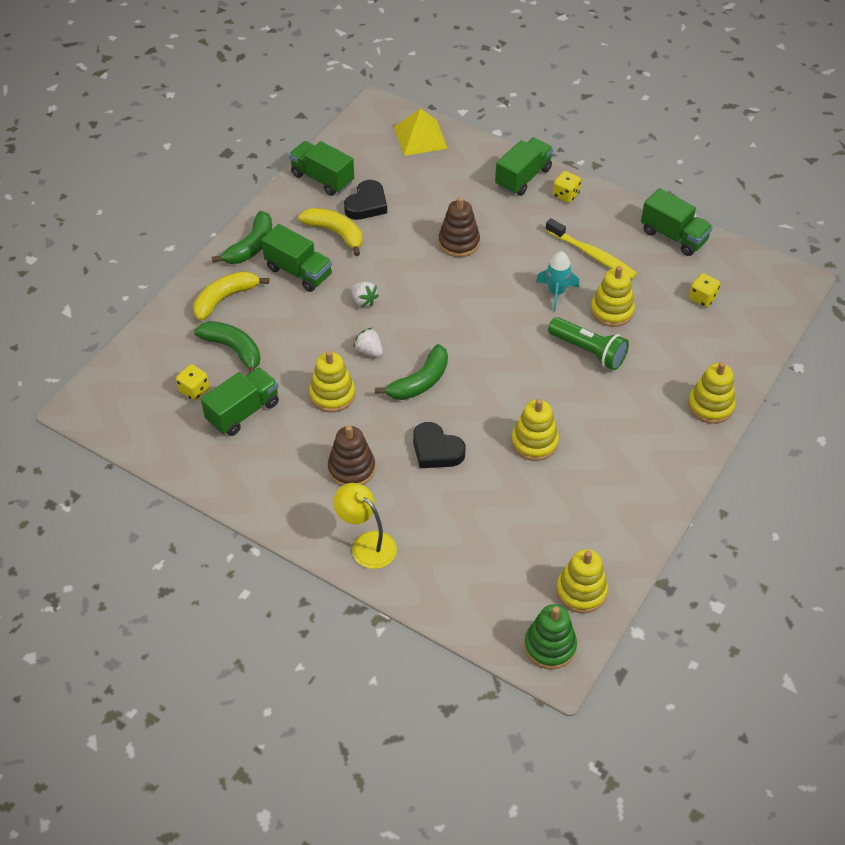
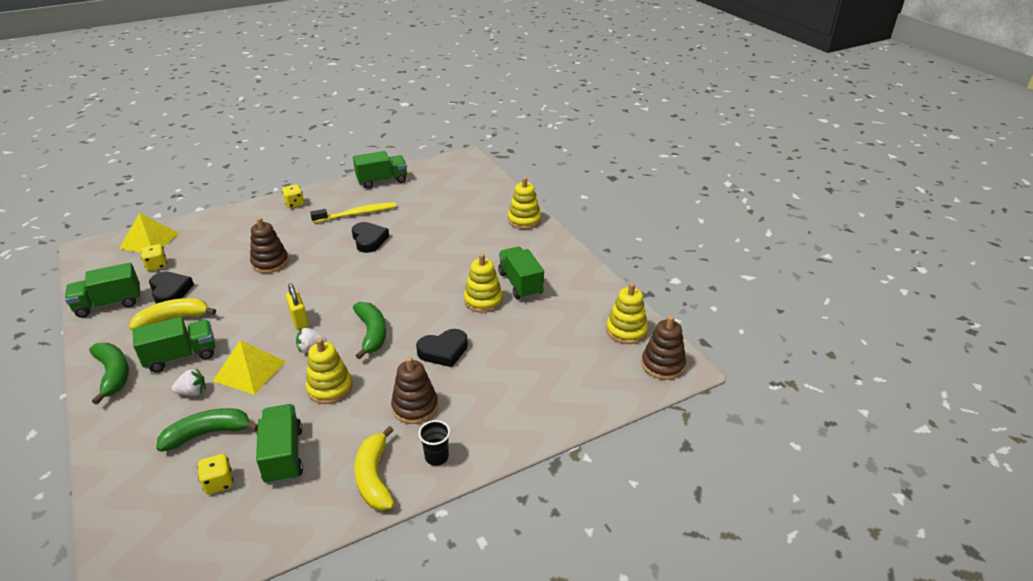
camera: 60 degrees left, 15 degrees down
(225, 299) = (145, 416): yellow banana -> yellow banana (374, 477)
(306, 516) = (436, 457): none -> black cup
(314, 328) = (249, 371): none -> yellow pyramid
(363, 301) = (259, 331): white strawberry -> white strawberry (192, 392)
(366, 544) = (497, 429): yellow lamp -> none
(397, 318) = (299, 320): none -> yellow padlock
(523, 177) = (255, 213): green truck -> green truck (520, 284)
(550, 646) = (662, 365): green stacking toy -> brown stacking toy
(556, 293) = (369, 240): turquoise rocket -> black heart
(588, 351) = (432, 247): green flashlight -> none
(612, 311) = (411, 225): yellow stacking toy -> none
(702, 298) = (441, 190): yellow dice -> yellow dice (157, 266)

